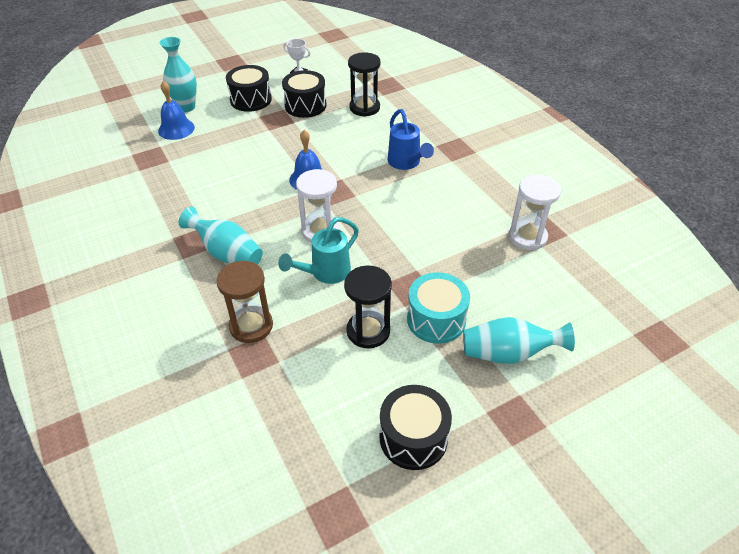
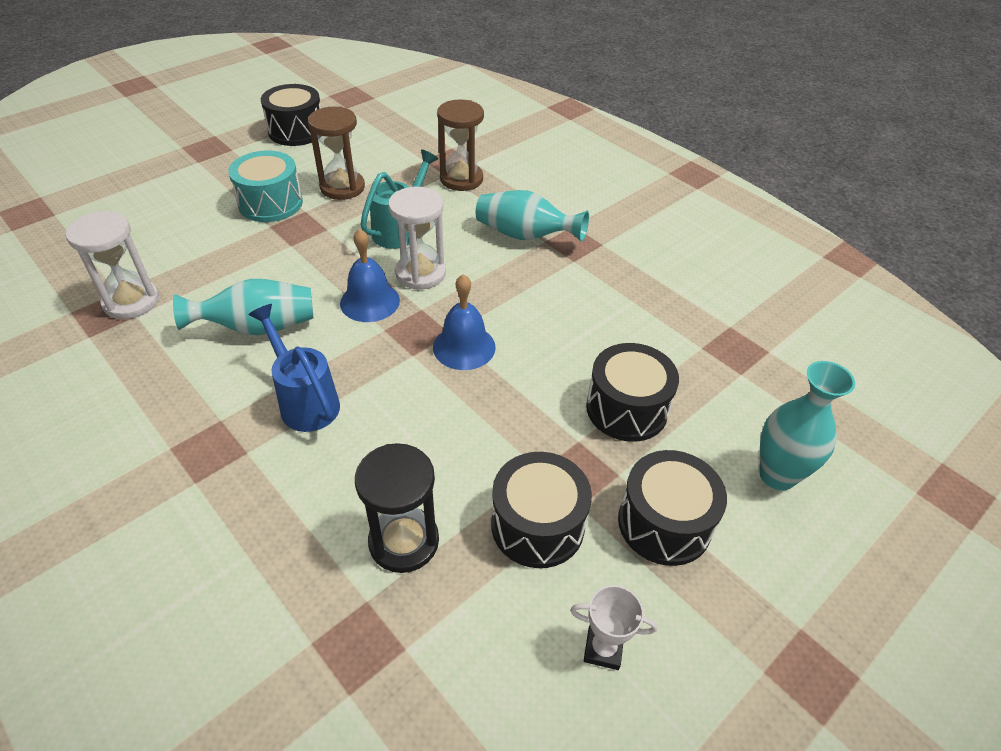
camera: 165 degrees right, 0 degrees up
(176, 129) = (747, 415): blue bell -> blue bell (370, 301)
(235, 139) = (627, 409): none -> black drum
(368, 331) = (342, 187): black hourglass -> brown hourglass
(508, 353) = (199, 186): turquoise vase -> turquoise vase (258, 327)

